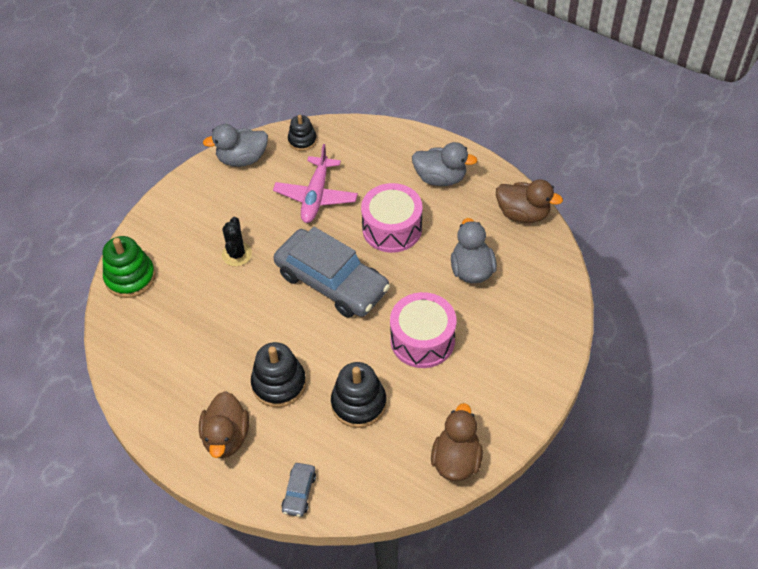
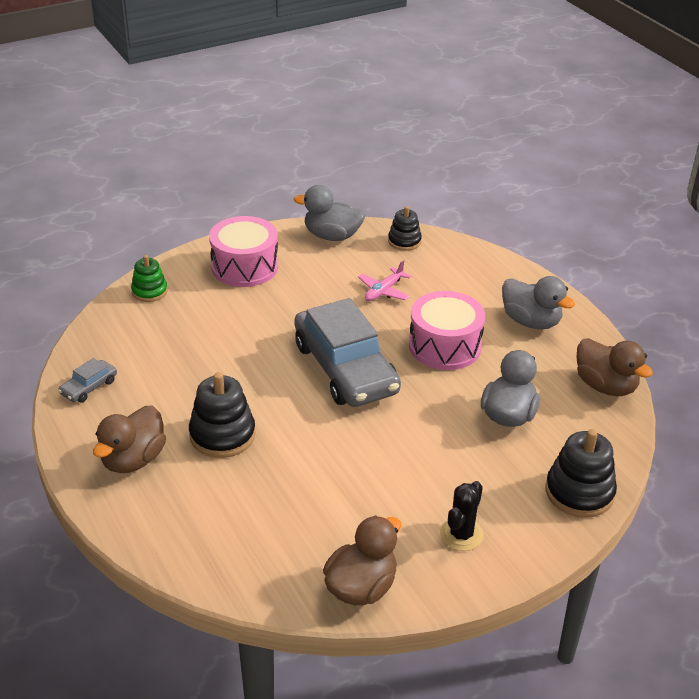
camera: 25 degrees right, 15 degrees down
(130, 277) = (149, 291): green stacking toy -> green stacking toy, size x0.63
(237, 254) = (266, 310): black cactus -> black cactus (461, 535)
(299, 492) = (167, 541): grey car -> grey car (89, 387)
(316, 196) = (384, 291): pink plane -> pink plane, size x0.60
(358, 403) = (292, 487): black stacking toy -> black stacking toy (579, 492)
(422, 340) = (405, 457): pink drum -> pink drum (245, 267)

